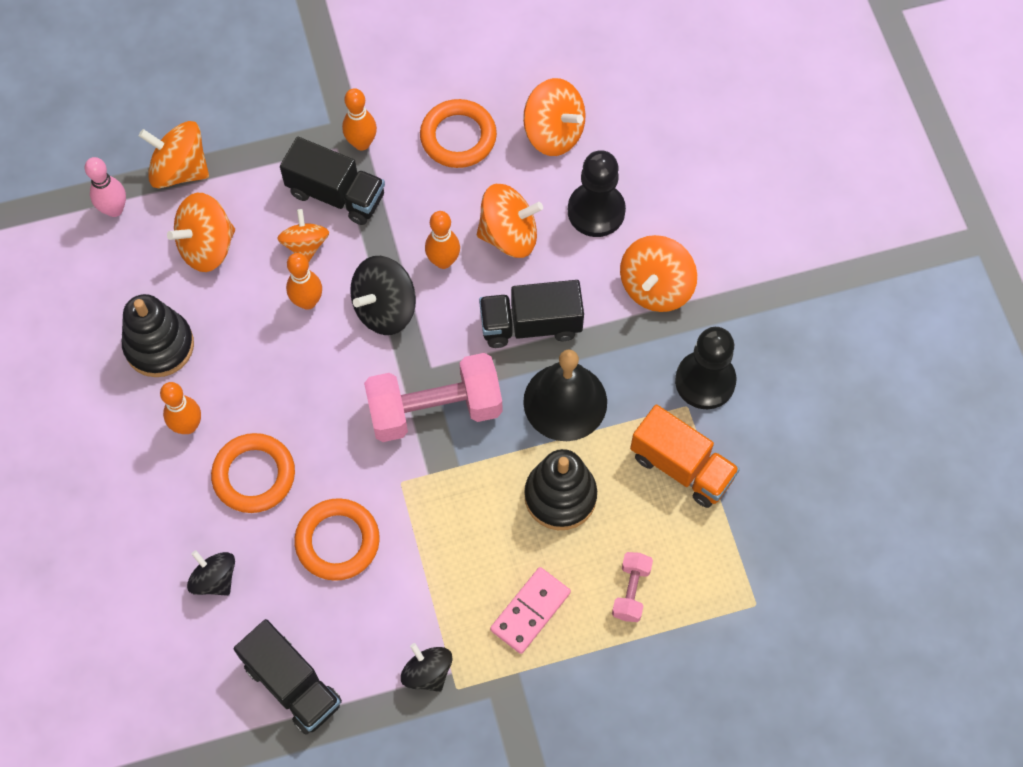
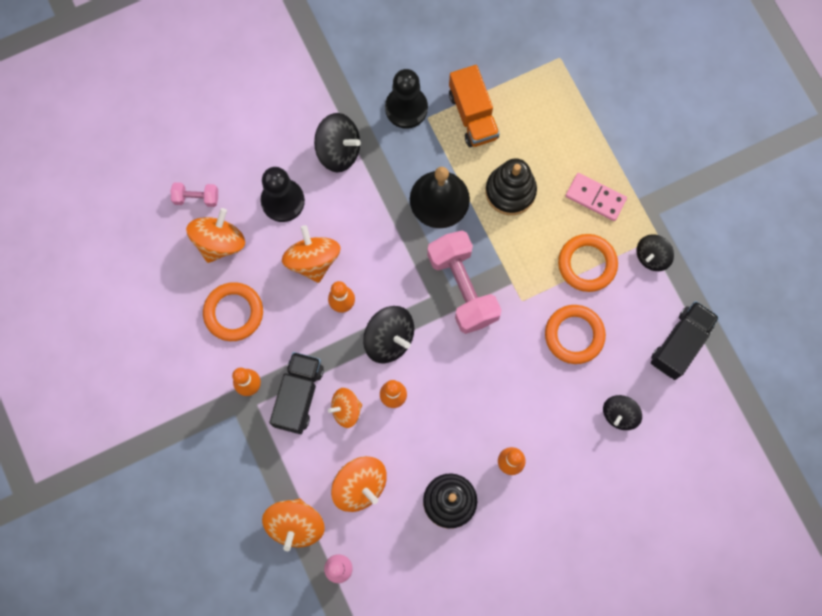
camera: 100 degrees left, 10 degrees up
(254, 475) = (537, 405): orange ring -> orange ring (587, 264)
(531, 325) = (384, 232): black truck -> none
(631, 591) = (567, 136): pink dumbbell -> pink dumbbell (196, 198)
(656, 287) = (338, 150): orange spinning top -> black spinning top
(681, 467) = (473, 115): orange truck -> orange truck turned 135 degrees clockwise

